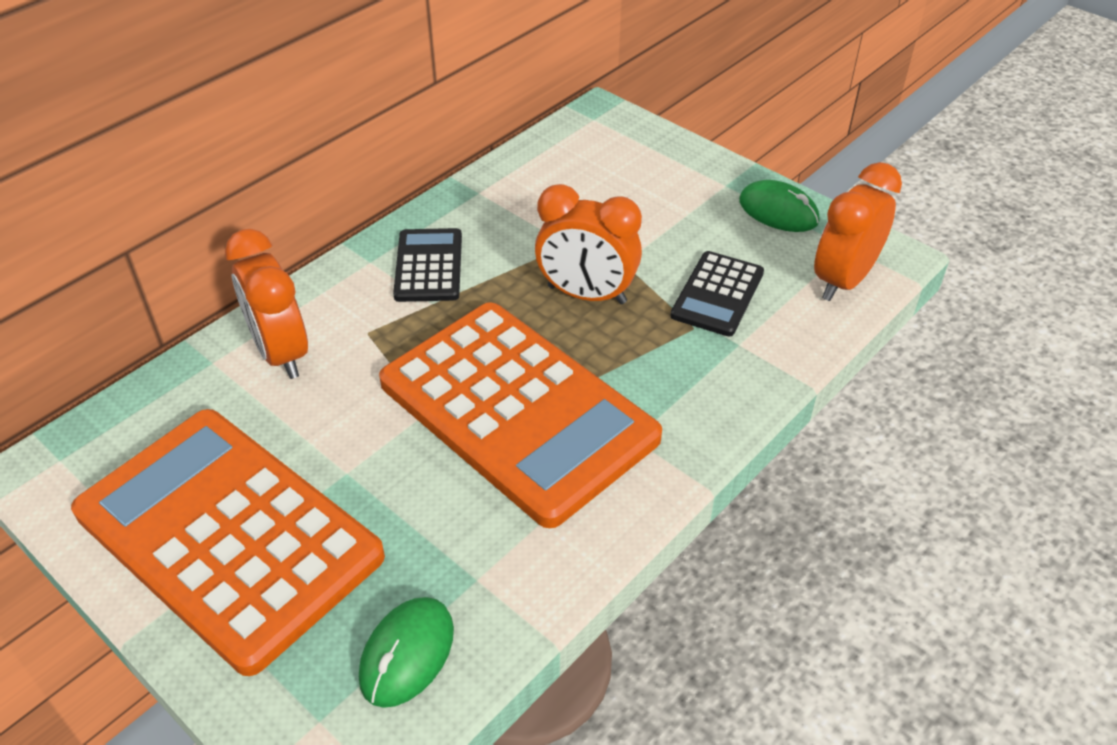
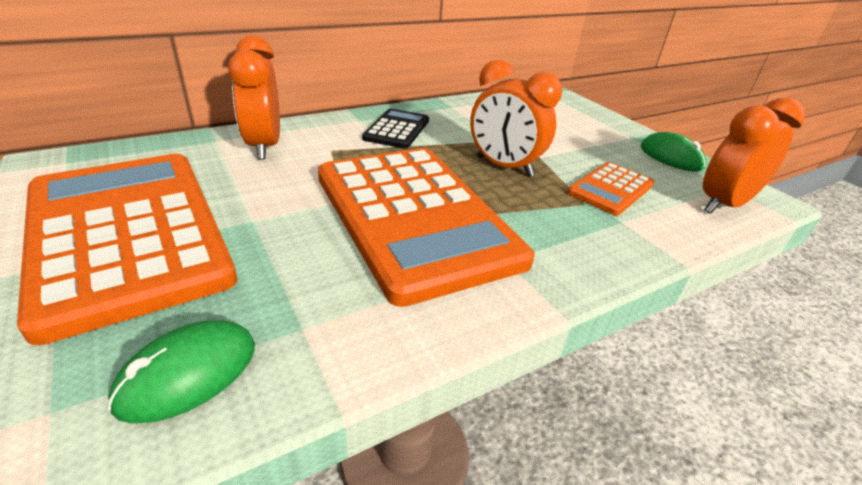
camera: 15 degrees right, 10 degrees down
(717, 294) = (610, 189): black calculator -> orange calculator

